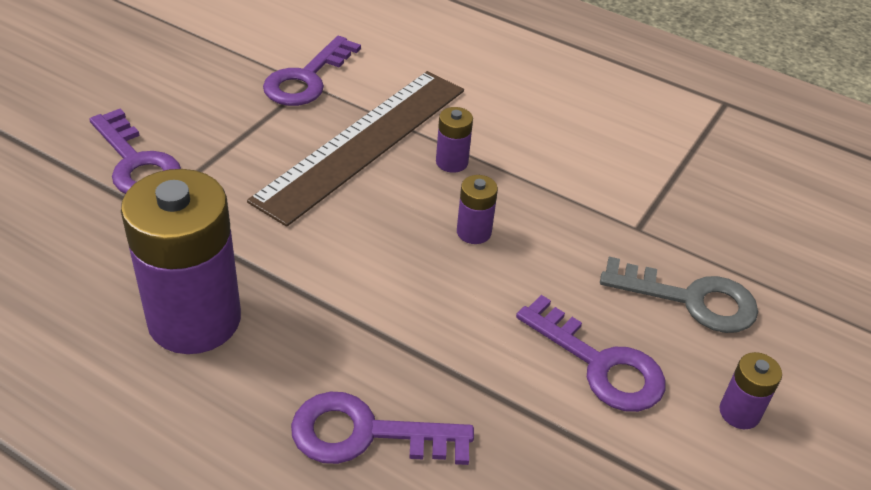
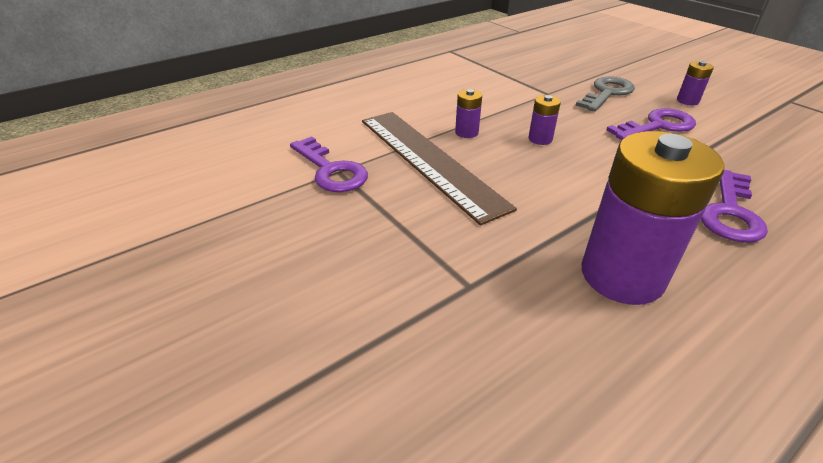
camera: 65 degrees left, 5 degrees down
(136, 163) = (396, 284): purple key -> none

